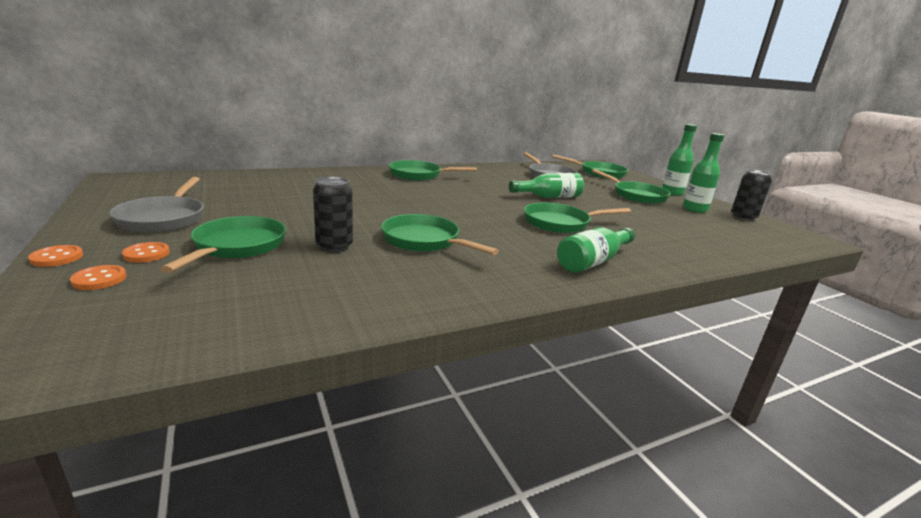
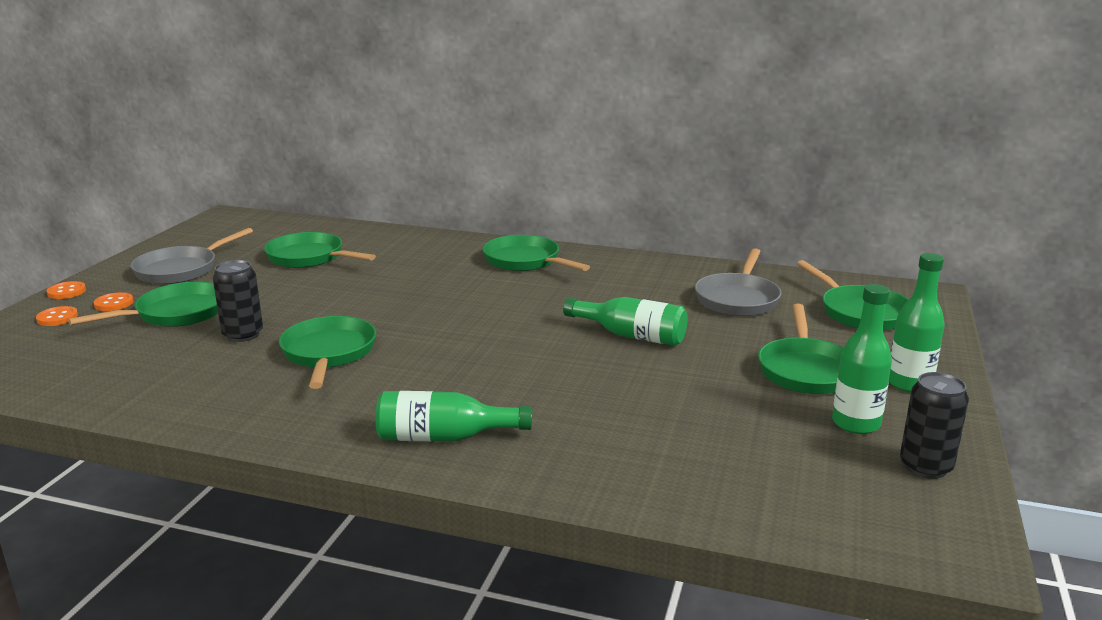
camera: 45 degrees right, 0 degrees up
(560, 223) = (539, 378): green pan -> green pan (309, 257)

